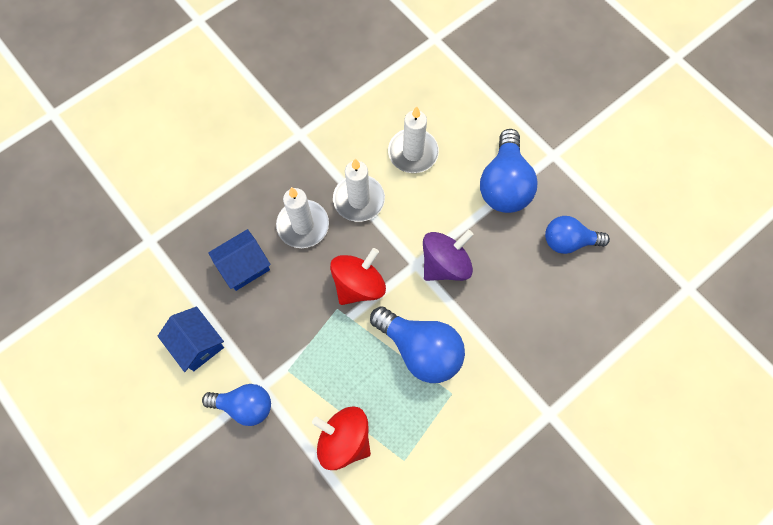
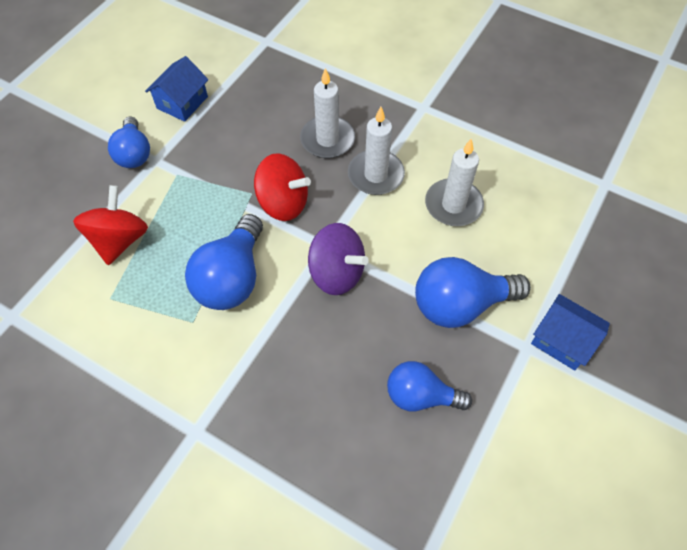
camera: 70 degrees right, 10 degrees down
(244, 266) = (267, 110): blue house -> blue house (562, 340)
(568, 241) = (420, 395): blue light bulb -> blue light bulb turned 60 degrees counterclockwise

